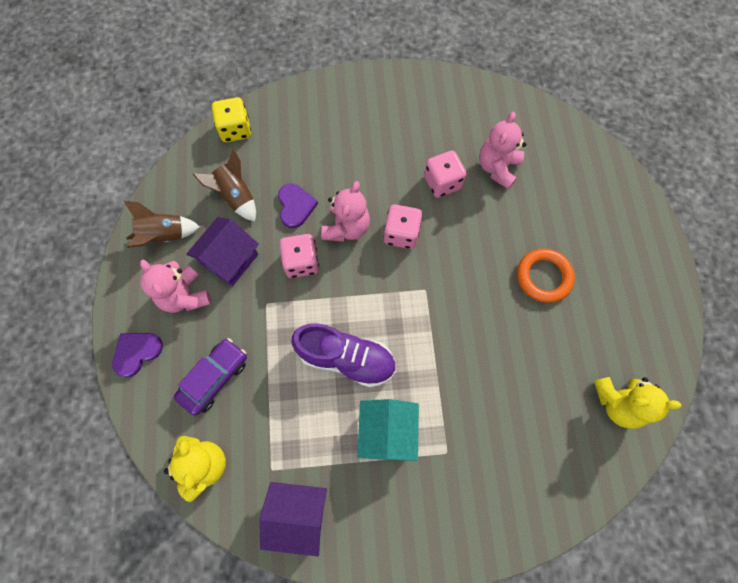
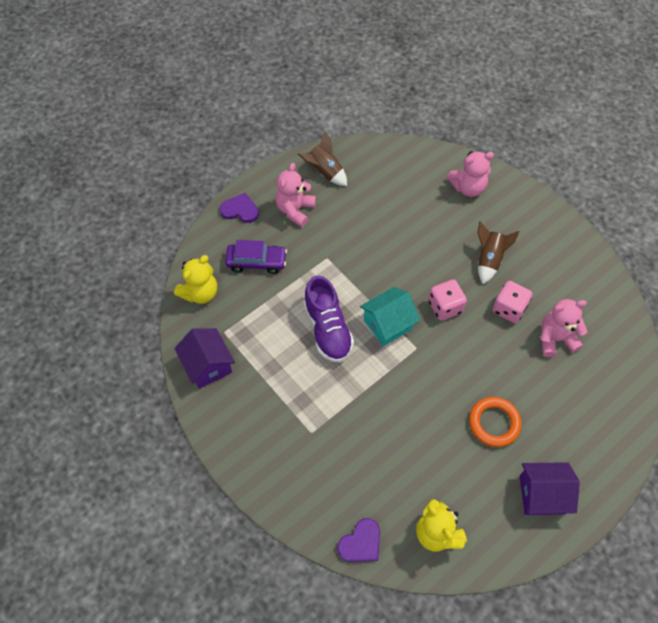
camera: 55 degrees right, 10 degrees down
(230, 259) = (339, 217): purple house -> purple house (541, 494)
(235, 130) = (432, 158): yellow dice -> none
(236, 197) = (385, 191): brown rocket -> brown rocket (489, 260)
(295, 206) = (408, 229): purple heart -> purple heart (361, 543)
(301, 262) = (372, 259): pink dice -> none
(346, 227) = (420, 270): pink teddy bear -> pink teddy bear (468, 187)
(387, 431) = (298, 385): turquoise house -> turquoise house (388, 324)

